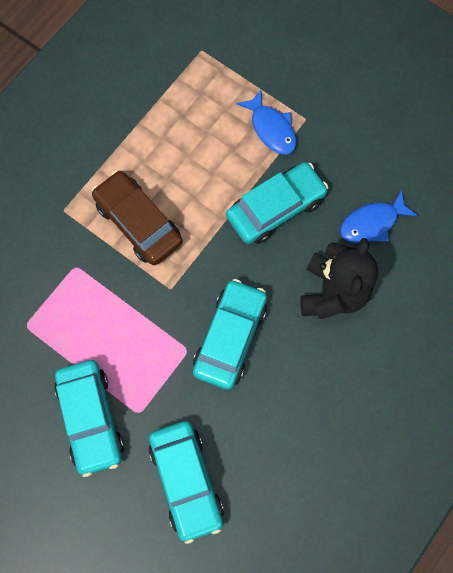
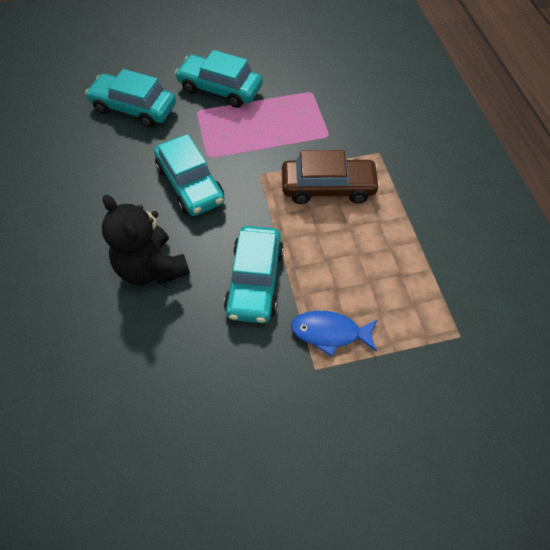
camera: 130 degrees right, 15 degrees down
(372, 223) = (171, 342): blue fish -> none

